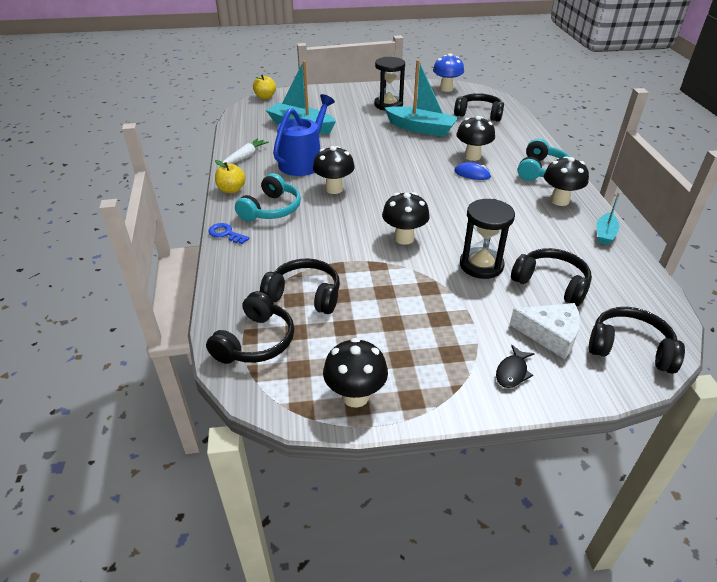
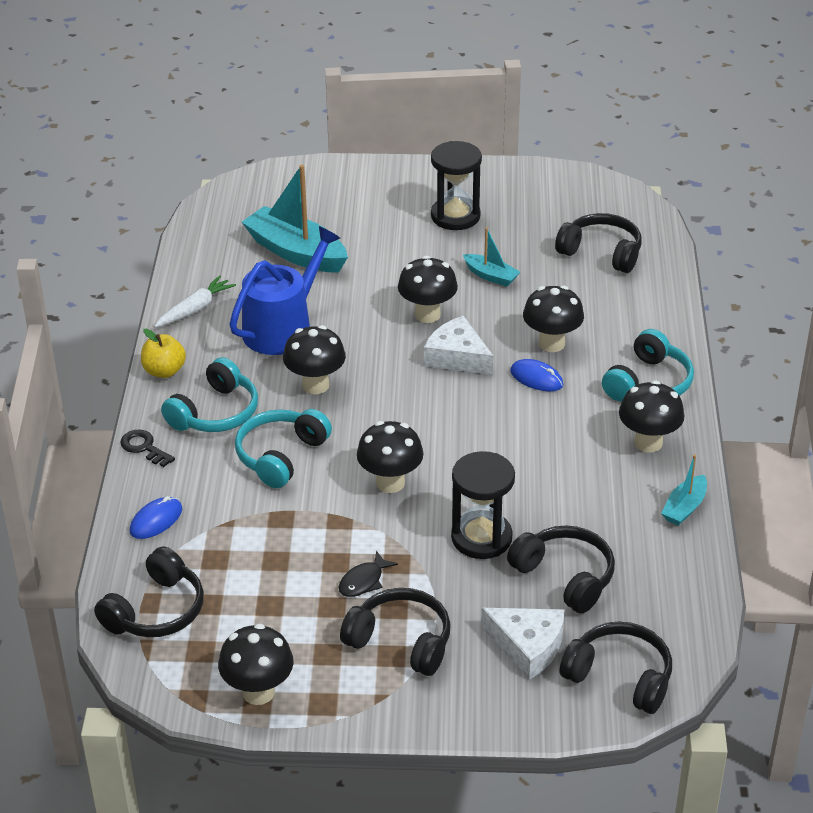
camera: 10 degrees right, 0 degrees up
(226, 233) = (144, 447): blue key -> black key
(243, 278) = (156, 520): none -> blue mouse
(265, 97) = (252, 179): yellow apple -> none
(304, 295) = (230, 555): black headphones -> black headphones (401, 641)
(323, 230) = (281, 456): none -> turquoise headphones
(391, 149) = (427, 314): none -> black mushroom
(418, 167) = (457, 357): none -> white cheese
(421, 128) = (491, 276): turquoise boat -> turquoise boat, size x0.51
(446, 89) = (570, 186): blue mushroom -> none
(512, 372) = (456, 687): black fish -> black fish (363, 581)

